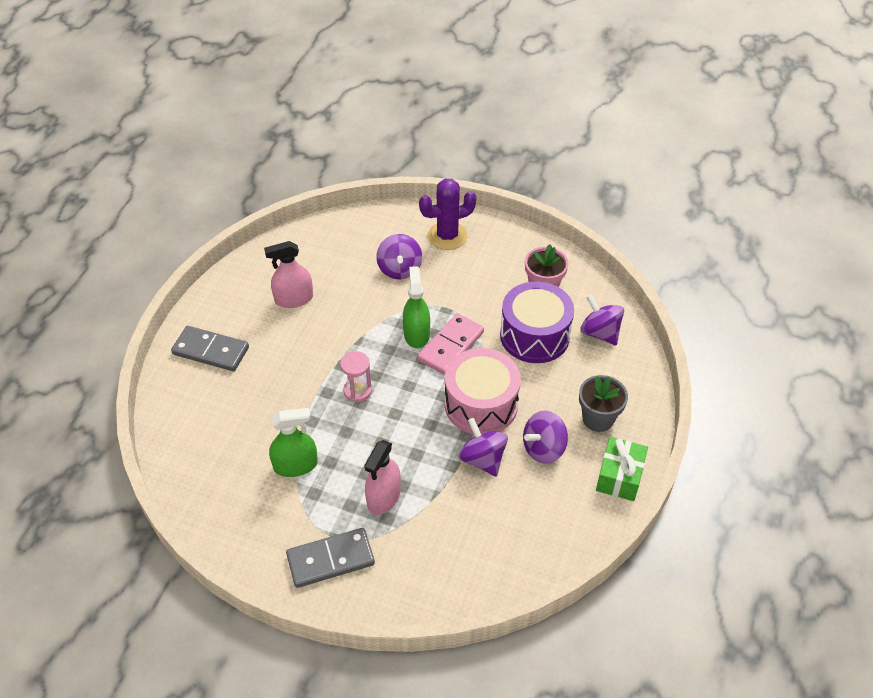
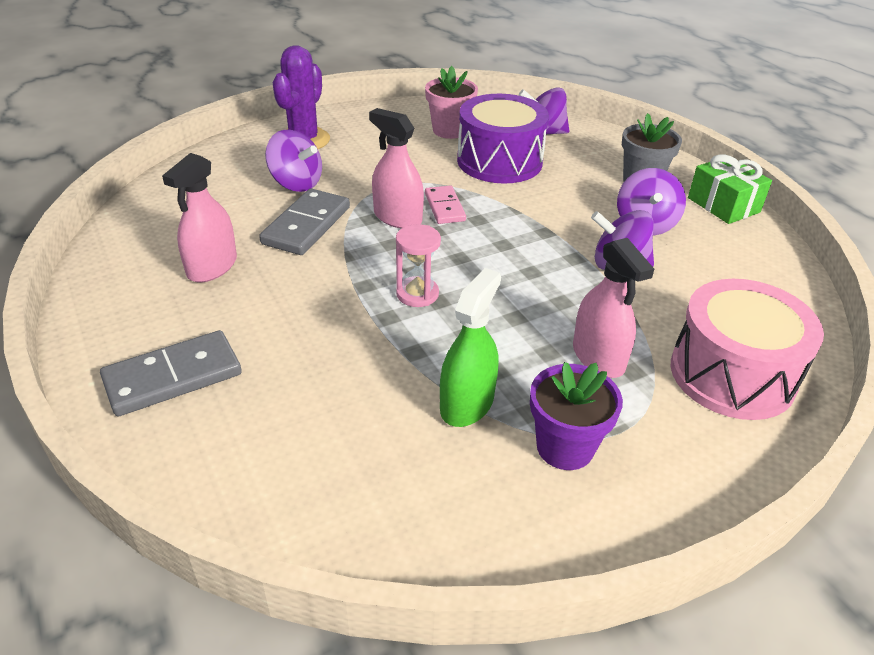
camera: 50 degrees left, 10 degrees down
(302, 521) = (565, 447): none -> purple flower pot
(330, 560) = (655, 455): grey domino -> grey domino (307, 225)
(416, 334) = (397, 217): green spray bottle -> pink spray bottle
(451, 346) = (445, 207): pink domino -> pink domino, size x0.63
(481, 404) = (545, 229): pink drum -> pink drum (732, 374)

